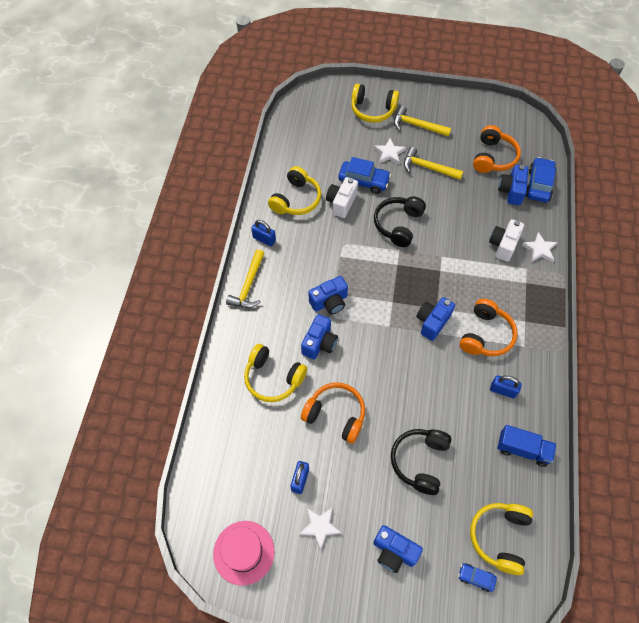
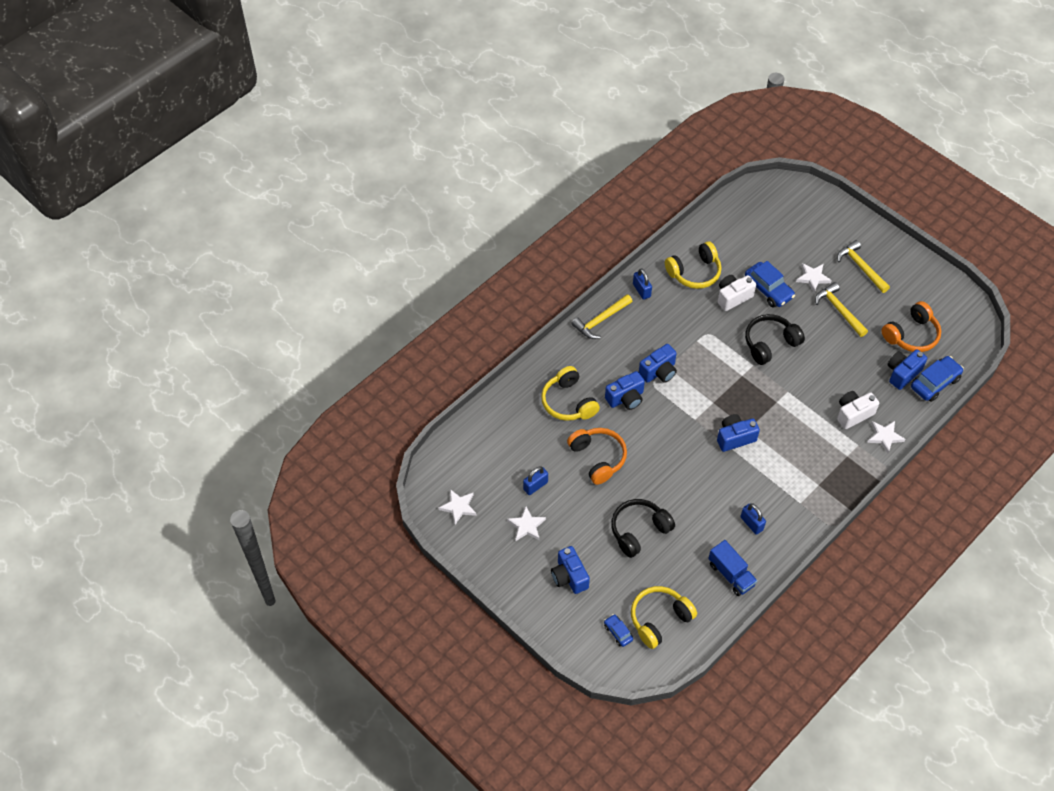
camera: 35 degrees right, 5 degrees down
(243, 552) = (458, 507): pink hat -> white star
(329, 302) = (659, 372): blue camera -> blue camera turned 45 degrees counterclockwise
(372, 110) = (829, 230): yellow headphones -> none
(485, 335) = (773, 474): orange headphones -> none

